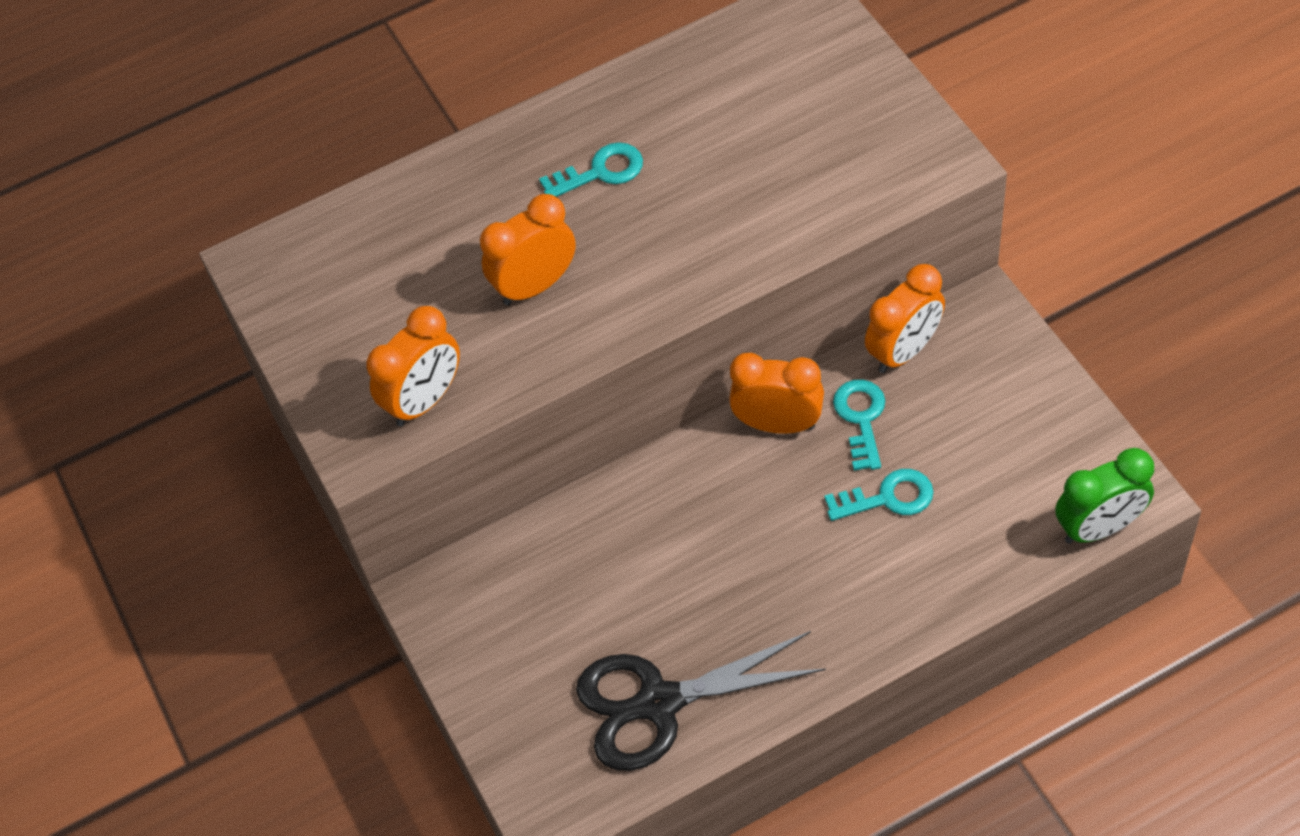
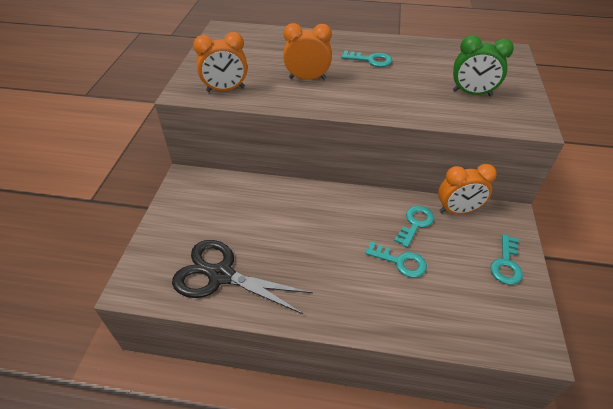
camera: 30 degrees right, 10 degrees down
(778, 424) = (376, 204): orange clock -> none
(1028, 398) = (506, 264): none -> turquoise key
(1099, 527) = (503, 348): green clock -> green clock (472, 93)

